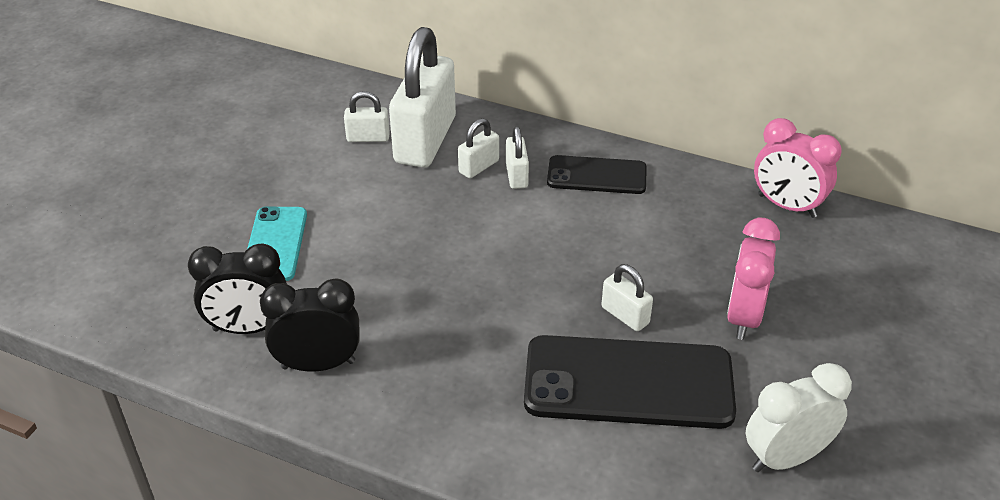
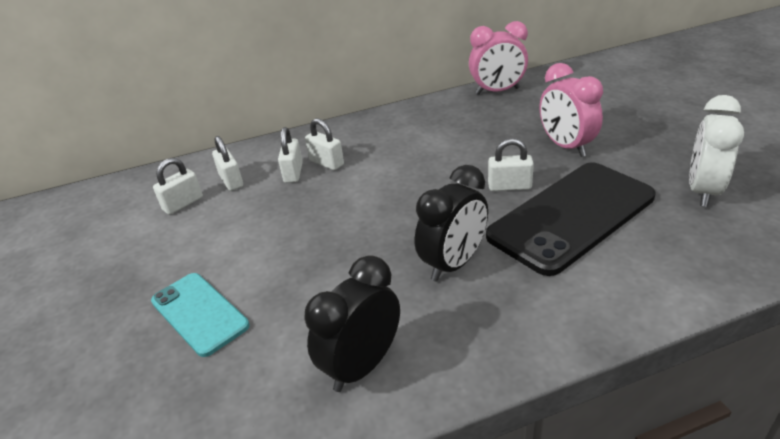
camera: 40 degrees left, 5 degrees down
(248, 328) = (262, 388): black clock -> black clock (453, 264)
(425, 140) = (231, 181): white padlock -> white padlock, size x0.45
(596, 176) = (376, 135): black phone -> none

